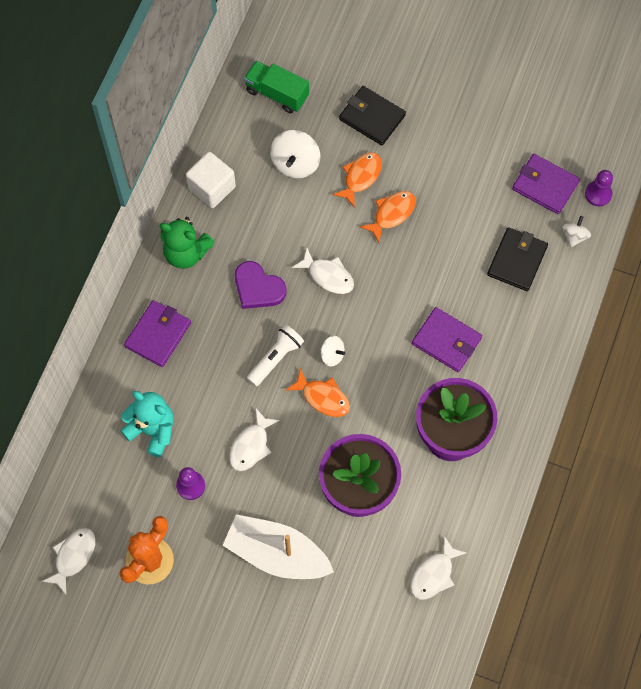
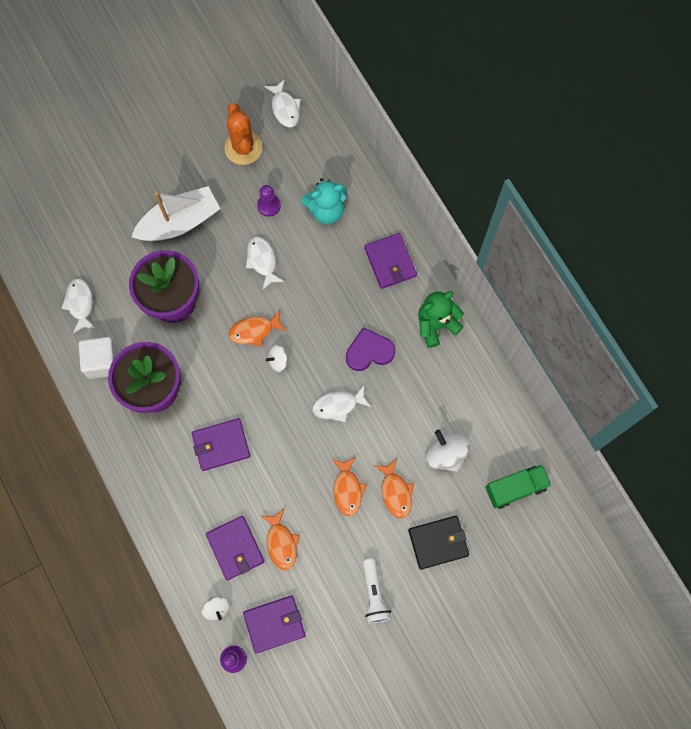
camera: 130 degrees right, 5 degrees up
(212, 188) = (473, 381): white cube -> white cube (103, 362)
(276, 358) = (308, 323): white flashlight -> white flashlight (374, 594)
(480, 230) = (281, 543): none -> orange fish
(517, 261) = (235, 548): black wallet -> purple wallet

